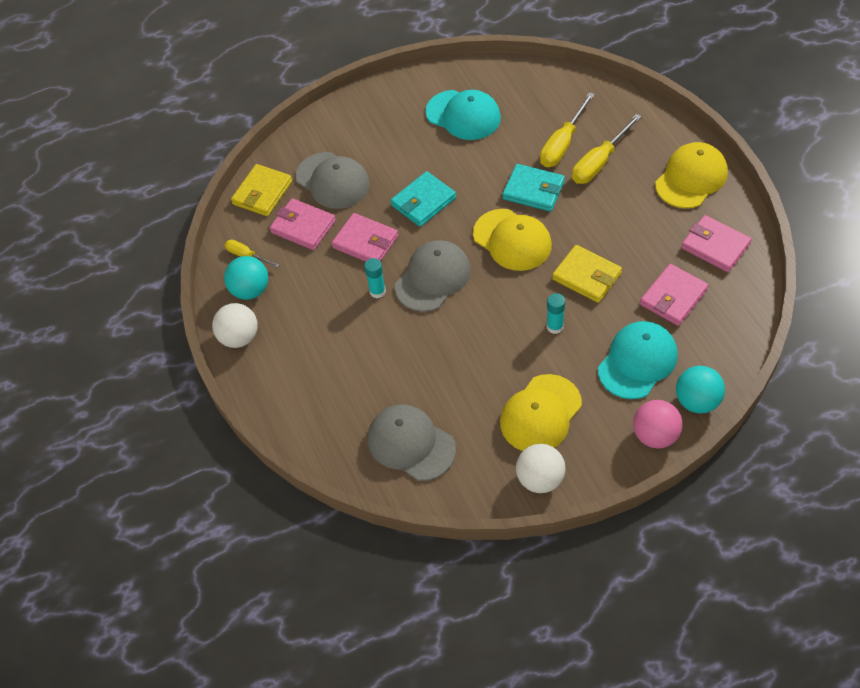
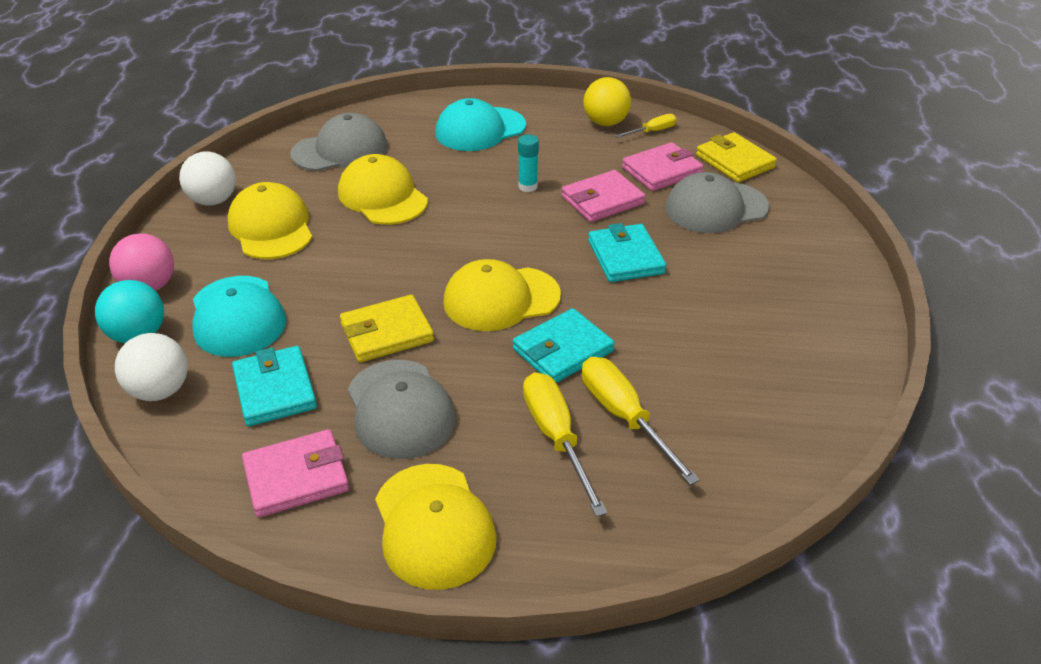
camera: 115 degrees right, 15 degrees down
(239, 337) = (555, 104): white ball -> white ball (160, 390)
(250, 290) = (605, 123): turquoise ball -> yellow ball
(433, 278) = (508, 224): grey cap -> grey cap (400, 409)
(453, 371) = (382, 196): none -> yellow cap
(463, 115) = (756, 346): turquoise cap -> turquoise cap (480, 129)
(555, 327) = (351, 278): turquoise glue stick -> none
(673, 297) = (275, 389): pink wallet -> turquoise wallet

